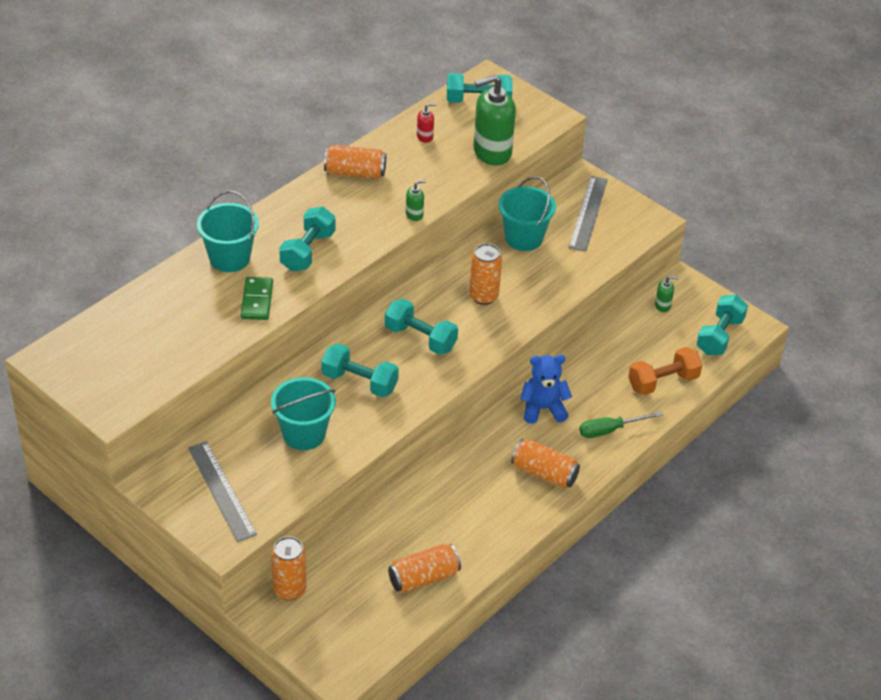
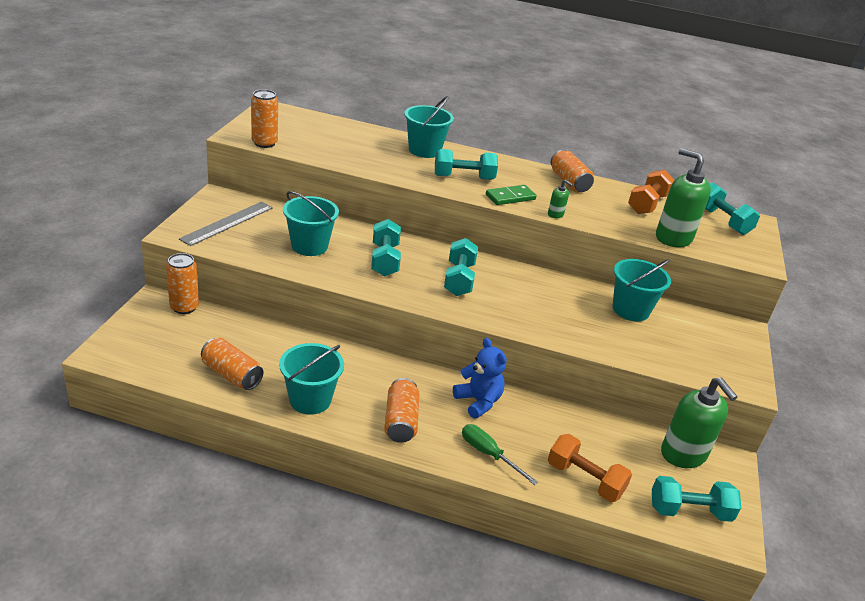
camera: 60 degrees right, 10 degrees down
(257, 300) = (392, 167): green domino -> green domino (510, 197)
(425, 137) = (647, 204): red soap dispenser -> orange dumbbell
(483, 296) = (539, 302): orange can -> orange can (264, 143)
(487, 528) = (310, 400): none -> turquoise bucket
(588, 213) = (705, 341): grey ruler -> none
(663, 306) = (683, 454): green soap dispenser -> green soap dispenser, size x2.29

